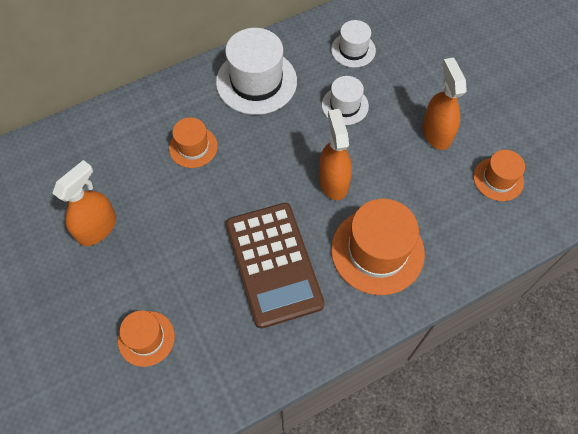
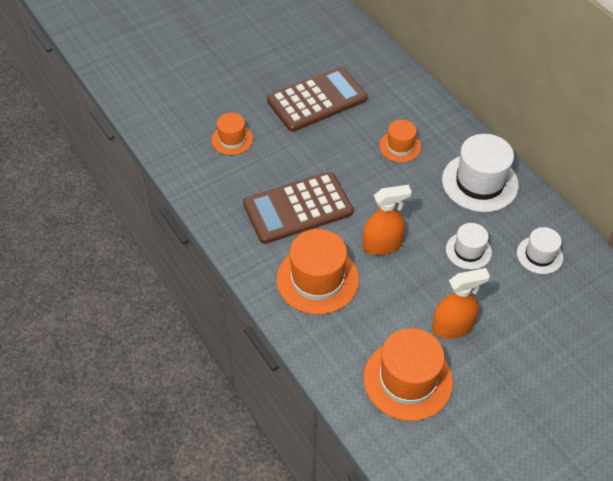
camera: 85 degrees right, 10 degrees down
(97, 228) = (317, 100): orange spray bottle -> brown calculator
(498, 179) = (408, 380): orange hat -> orange hat, size x1.76

